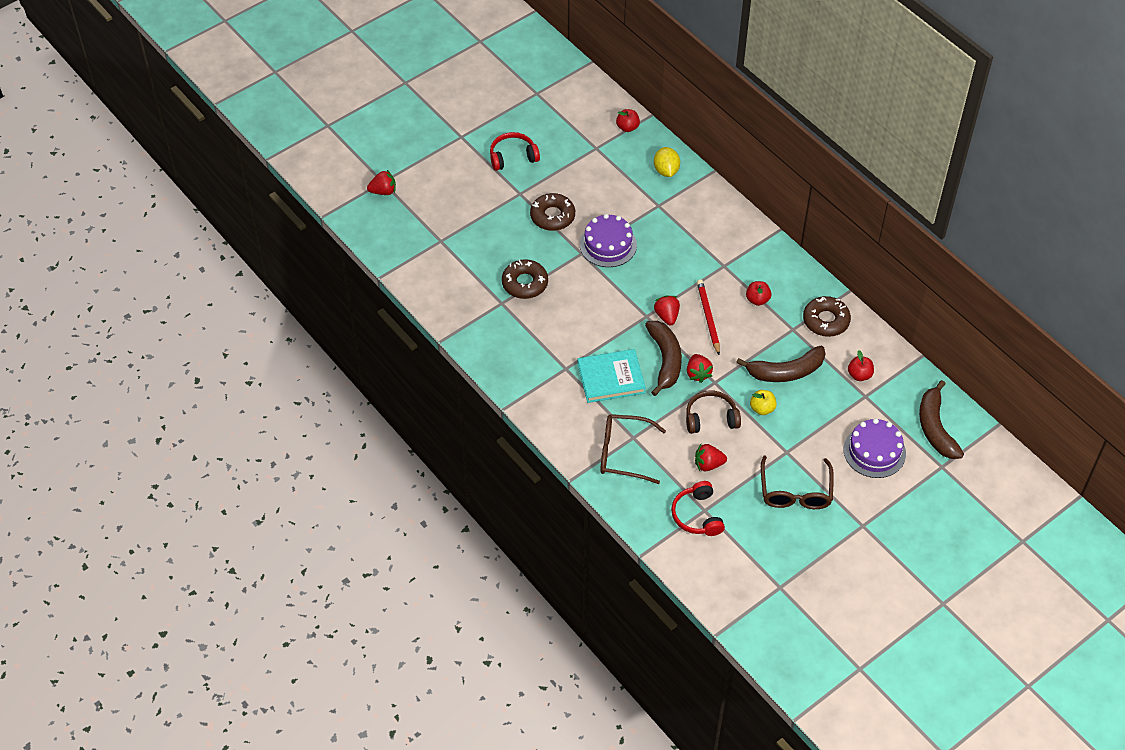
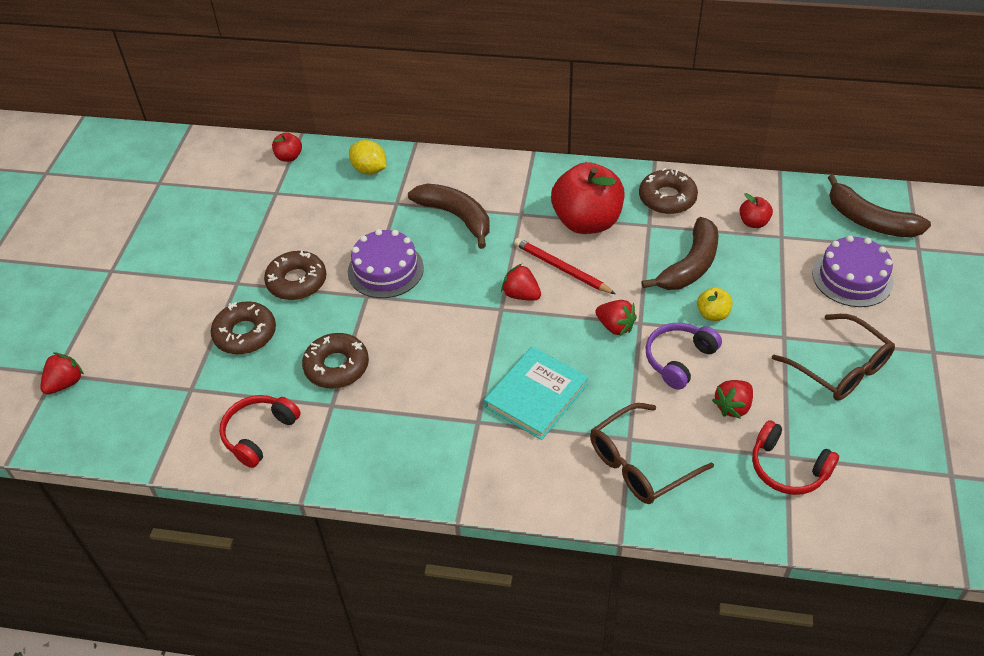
camera: 40 degrees left, 5 degrees down
(496, 228) = (245, 334): none -> brown donut
(513, 157) = (192, 254): red headphones -> red headphones (259, 434)
(665, 360) = (569, 337): brown banana -> brown banana (456, 217)
(711, 418) = (679, 359): brown headphones -> purple headphones
(757, 300) = (587, 222): red apple -> red apple, size x2.26

